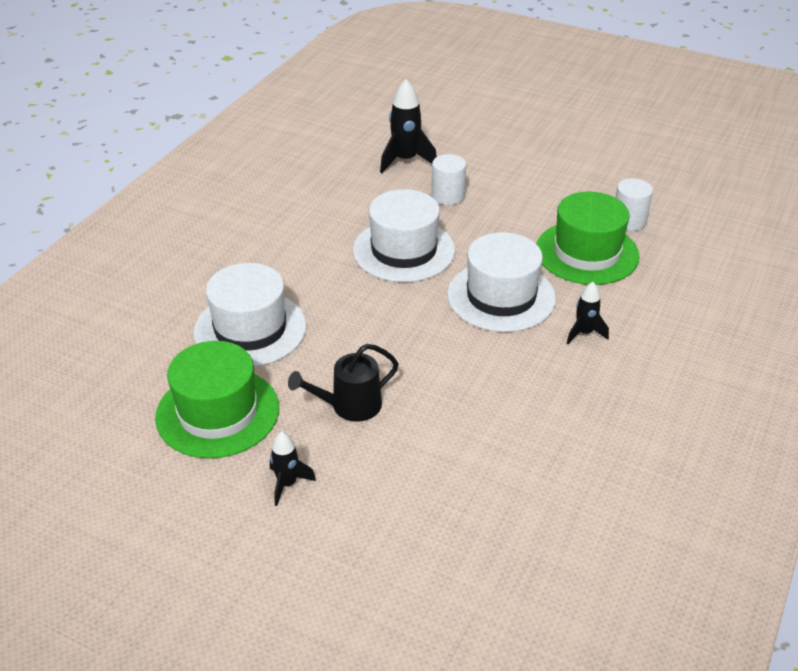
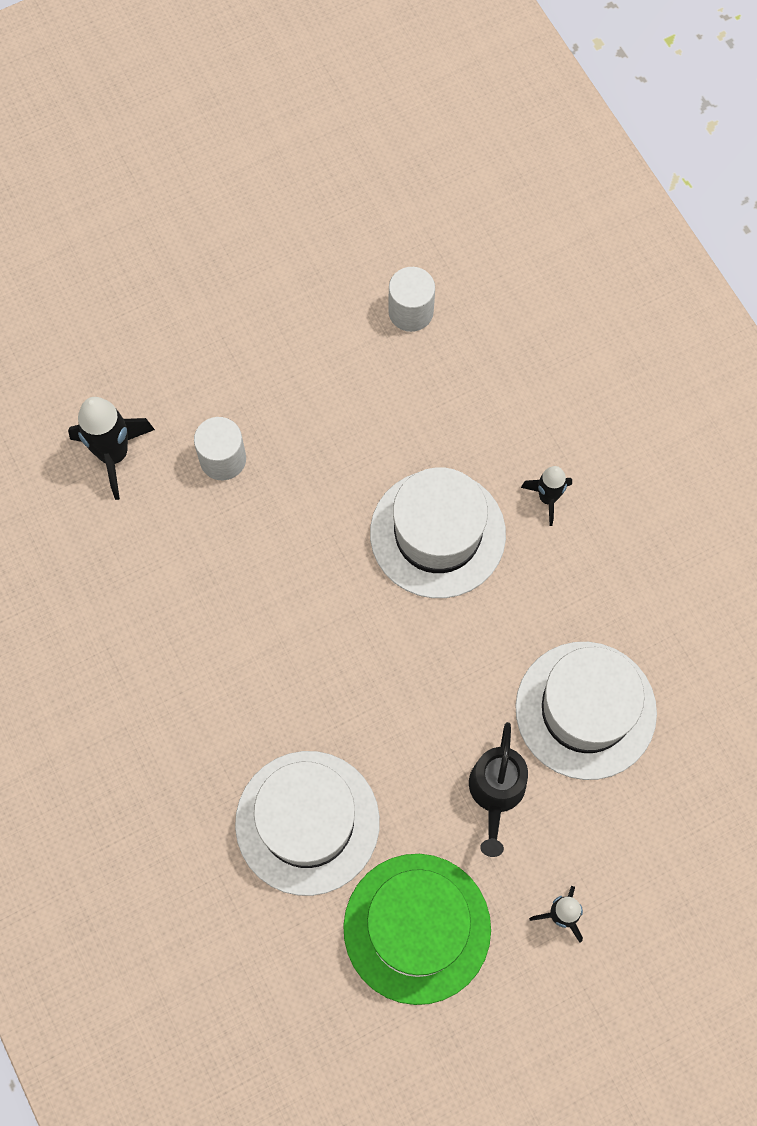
camera: 55 degrees left, 30 degrees up
(404, 250) = (288, 576): white hat -> white hat (585, 710)
(587, 253) = (430, 396): green hat -> none

